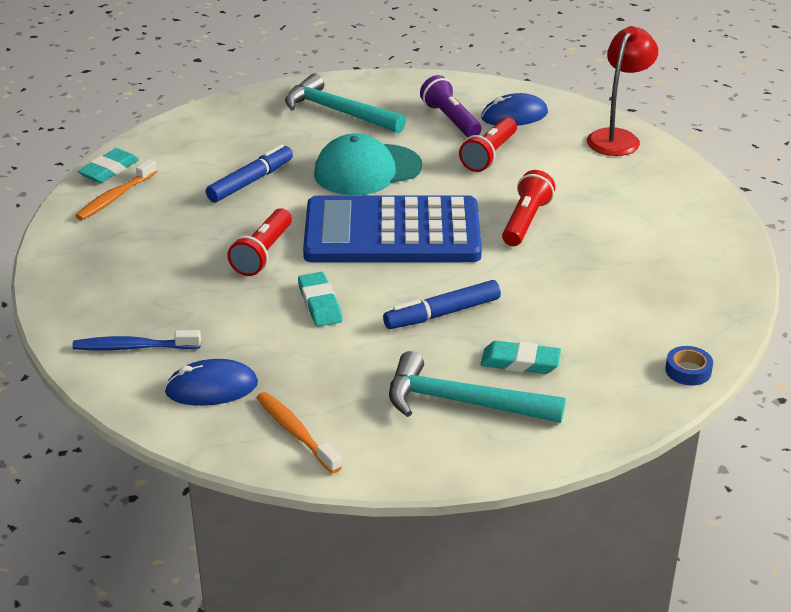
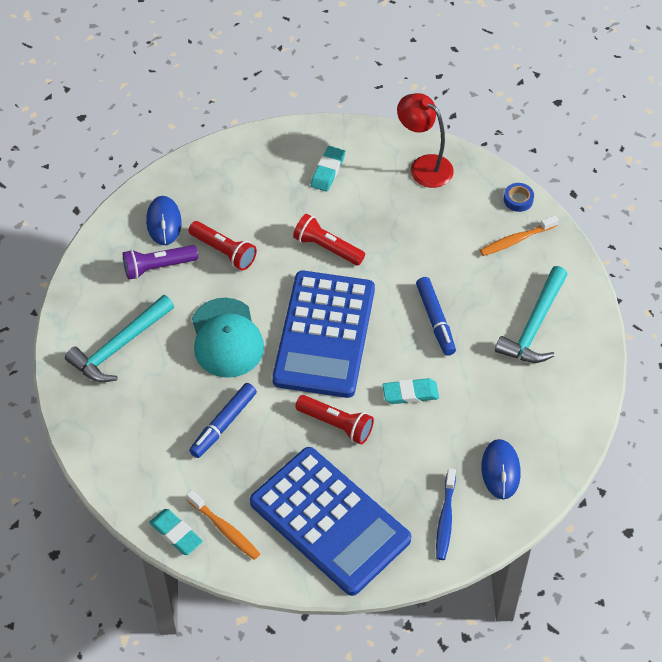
camera: 80 degrees left, 20 degrees up
(128, 262) = (329, 521): none -> blue calculator
(250, 181) = (223, 424): blue marker -> blue marker turned 105 degrees counterclockwise
(295, 432) = (554, 424): orange toothbrush -> orange toothbrush (516, 240)
(520, 362) = (497, 286): turquoise eraser -> turquoise eraser (327, 171)
(617, 137) = (218, 163): red lamp -> red lamp (424, 166)

